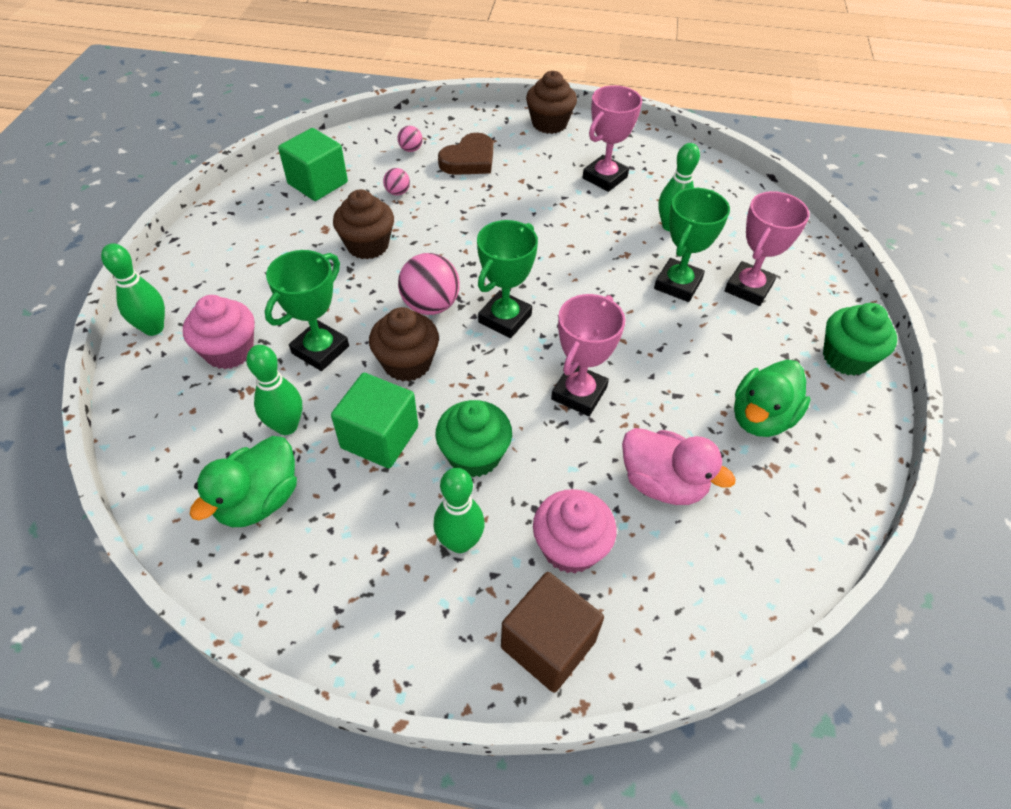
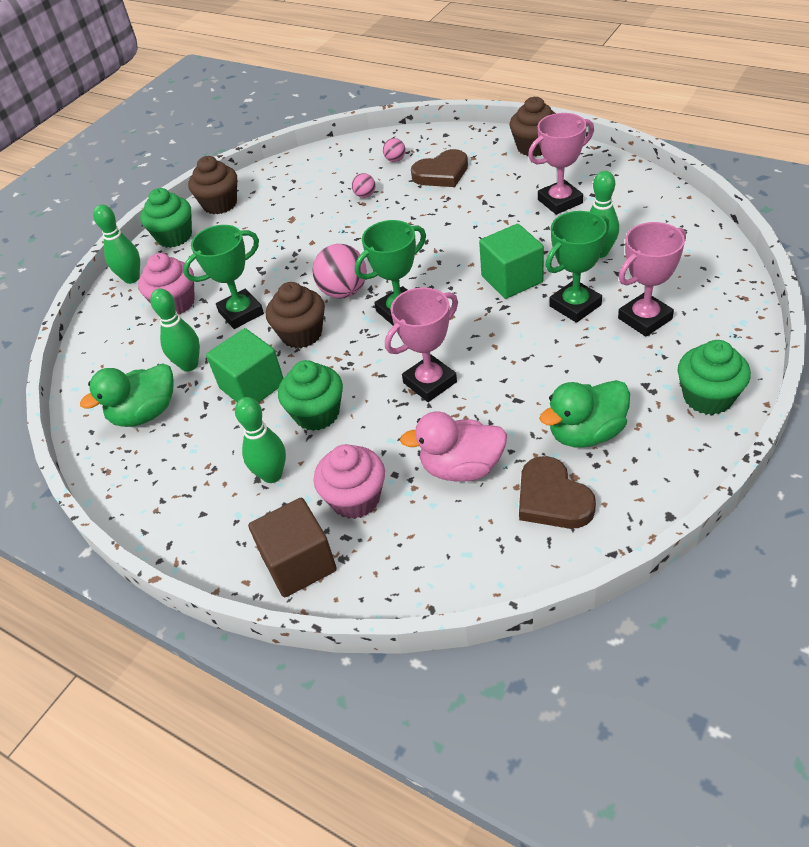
camera: 30 degrees right, 5 degrees down
(186, 268) = (174, 236): none -> green cupcake
(318, 183) = (304, 181): green cube -> green cube (512, 279)
(367, 245) = (318, 236): brown cupcake -> brown cupcake (220, 204)
(662, 483) = (461, 468): pink duck -> pink duck turned 120 degrees clockwise
(768, 496) = (552, 499): none -> brown heart

